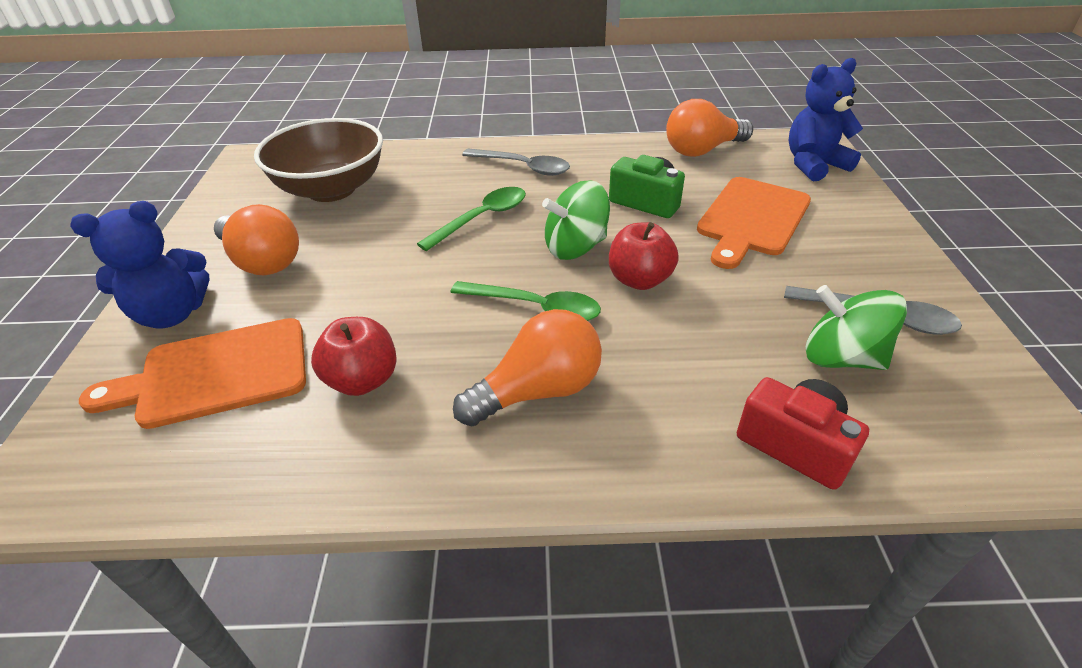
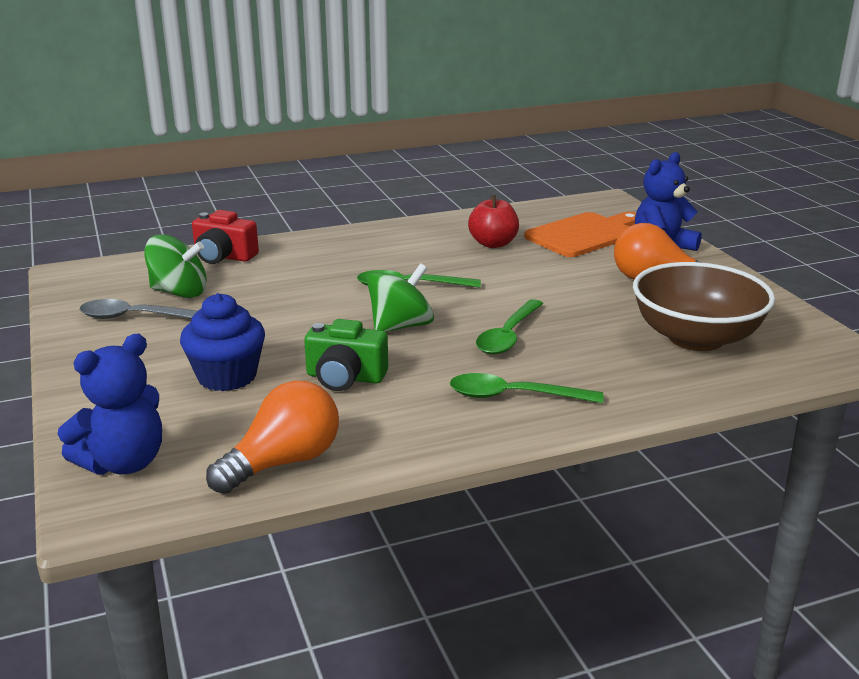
camera: 160 degrees right, 15 degrees down
(523, 167) = (513, 396): grey spoon -> green spoon
(538, 391) = (382, 254): orange light bulb -> none
(639, 280) = (334, 312): red apple -> none
(751, 219) = (227, 376): orange cutting board -> blue cupcake

